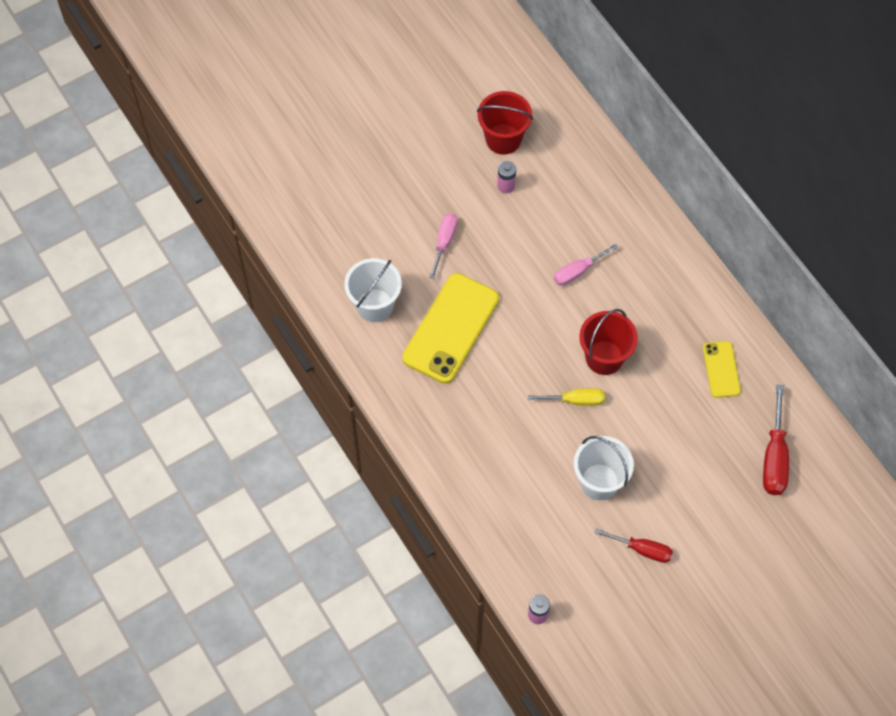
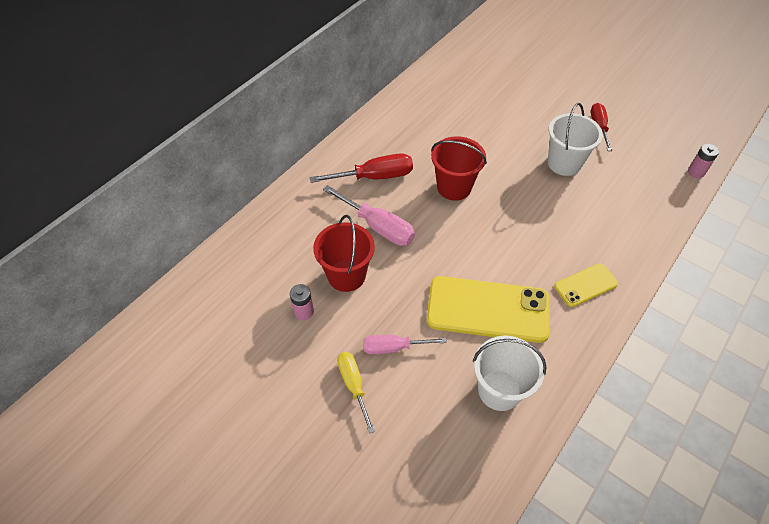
camera: 110 degrees left, 10 degrees down
(503, 139) = (245, 331): red bucket -> red bucket (346, 275)
(575, 400) = (504, 196): yellow screwdriver -> yellow screwdriver (353, 385)
(578, 271) = (378, 227): pink screwdriver -> pink screwdriver, size x1.50
(721, 369) = (425, 116): yellow phone -> yellow phone (585, 285)
(774, 457) = (479, 76): red screwdriver -> red screwdriver (375, 177)

